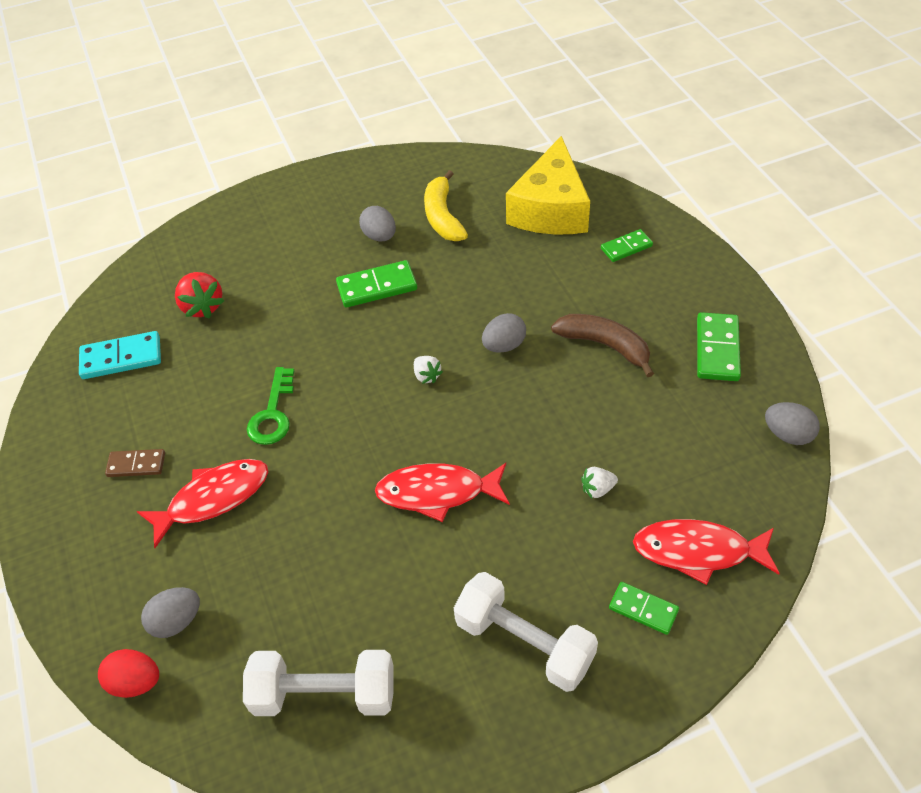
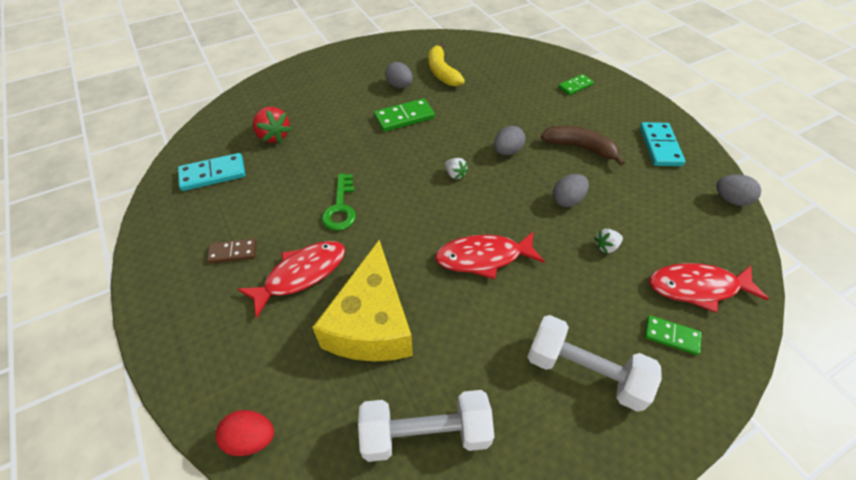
camera: 10 degrees left, 0 degrees up
(176, 621) = (282, 379): grey egg -> grey egg (567, 200)
(550, 209) = (516, 65): yellow cheese -> yellow cheese (371, 323)
(717, 349) = (659, 146): green domino -> turquoise domino

